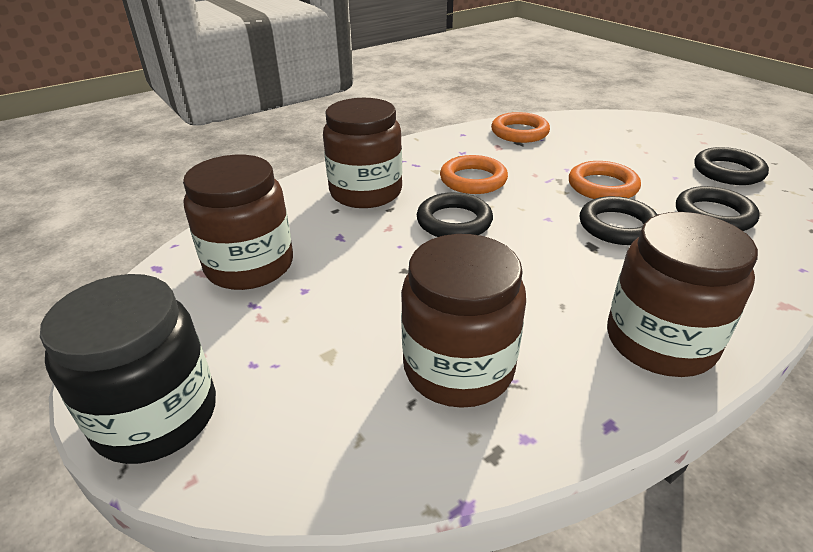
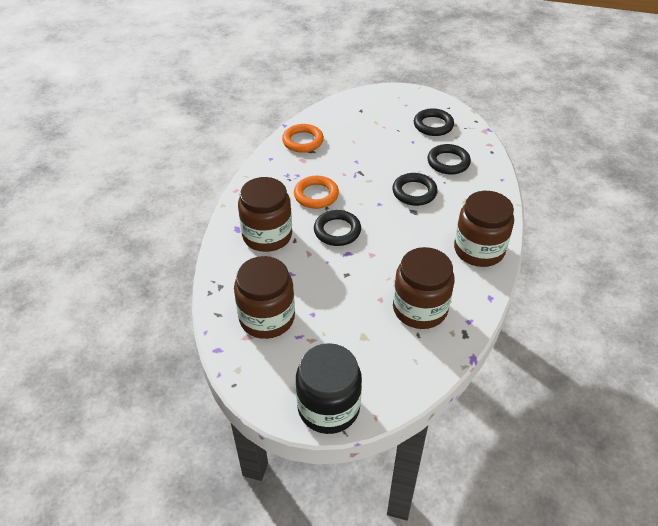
camera: 40 degrees left, 10 degrees up
(602, 186) = (385, 166): orange ring -> none

